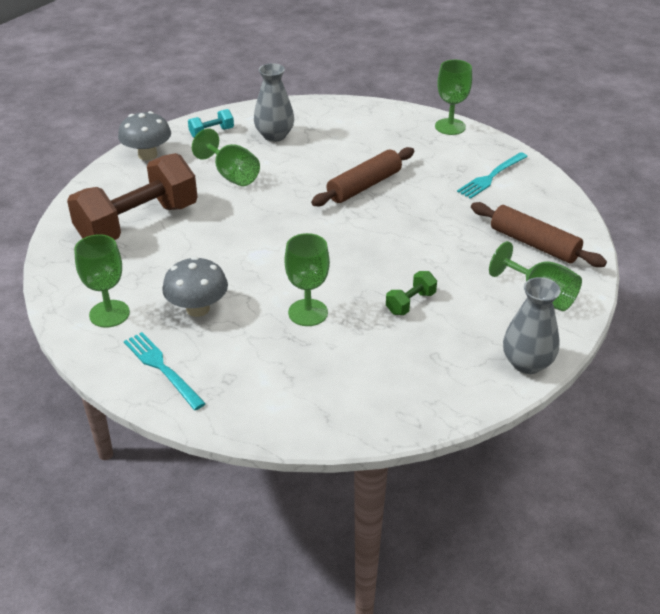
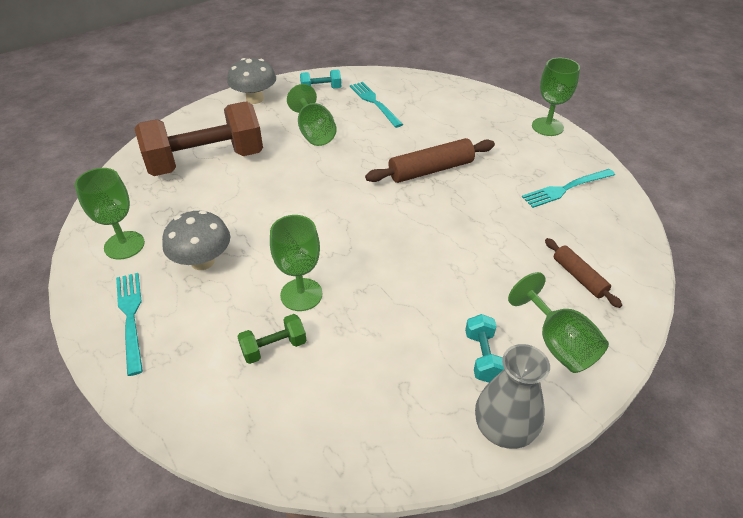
camera: 20 degrees right, 5 degrees up
(274, 135) = (374, 103): grey vase -> turquoise fork
(410, 303) = (410, 312): green dumbbell -> green dumbbell (274, 347)
(486, 319) = (482, 357): none -> turquoise dumbbell
(534, 244) = (579, 277): brown rolling pin -> brown rolling pin, size x0.61

